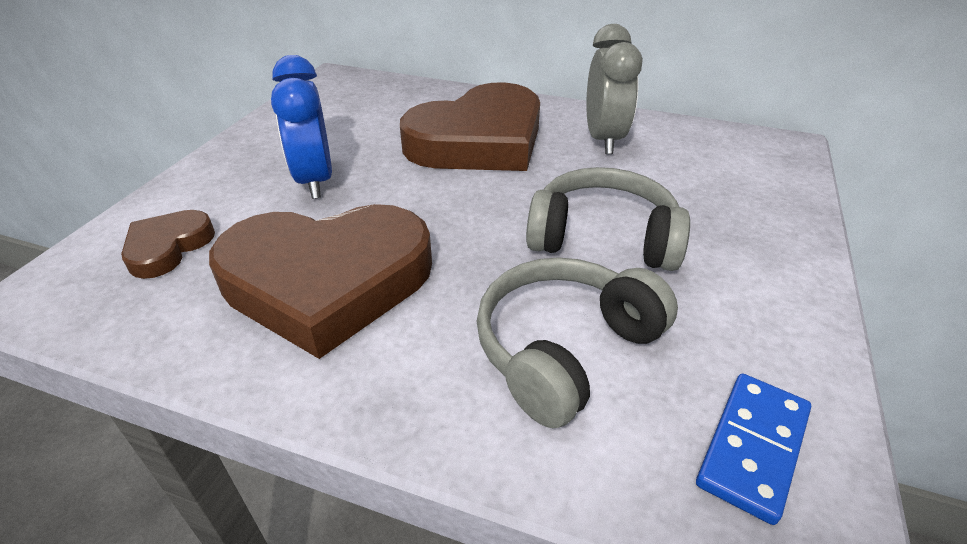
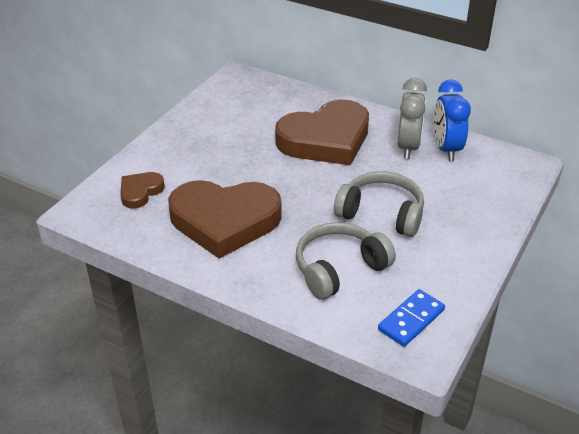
camera: 10 degrees right, 0 degrees up
(315, 181) = (220, 158): blue clock -> blue clock (446, 149)

